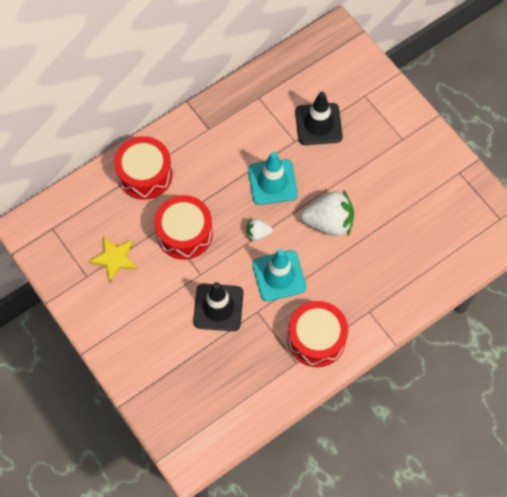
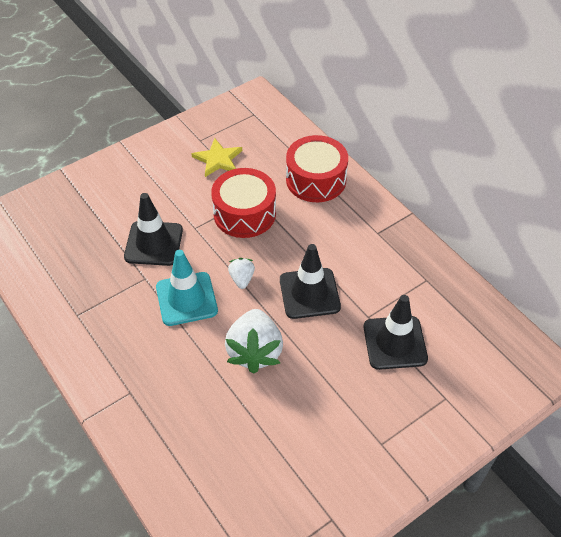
camera: 90 degrees right, 15 degrees down
(272, 182) = (309, 293): turquoise traffic cone -> black traffic cone
(316, 339) = (102, 335): red drum -> none

